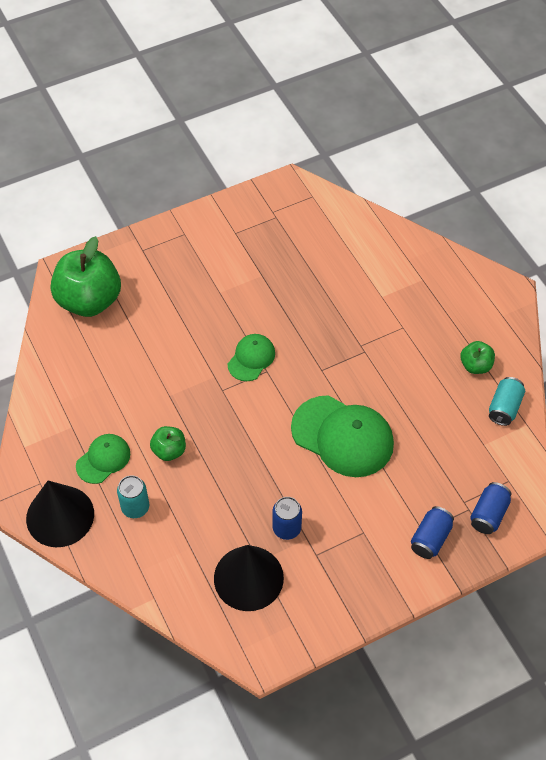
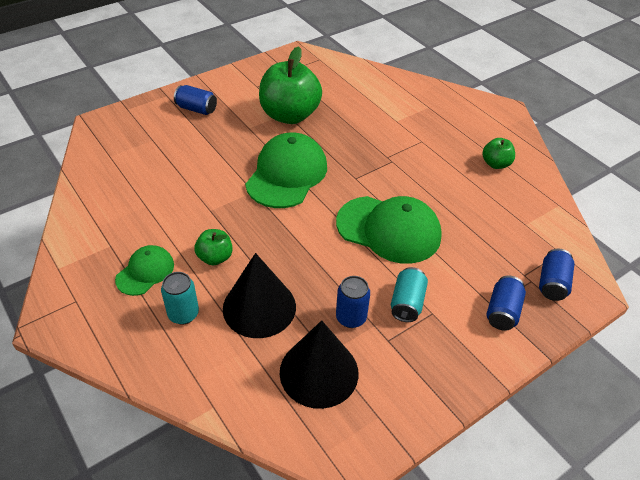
camera: 10 degrees left, 10 degrees down
(60, 516) = (98, 331): black cone -> black cone (259, 307)
(89, 300) = (125, 142): green apple -> green apple (289, 115)
(166, 261) = (196, 109): none -> blue can
(251, 358) = (287, 174): green cap -> green cap, size x1.83
(504, 407) = (533, 193): turquoise can -> turquoise can (407, 303)

